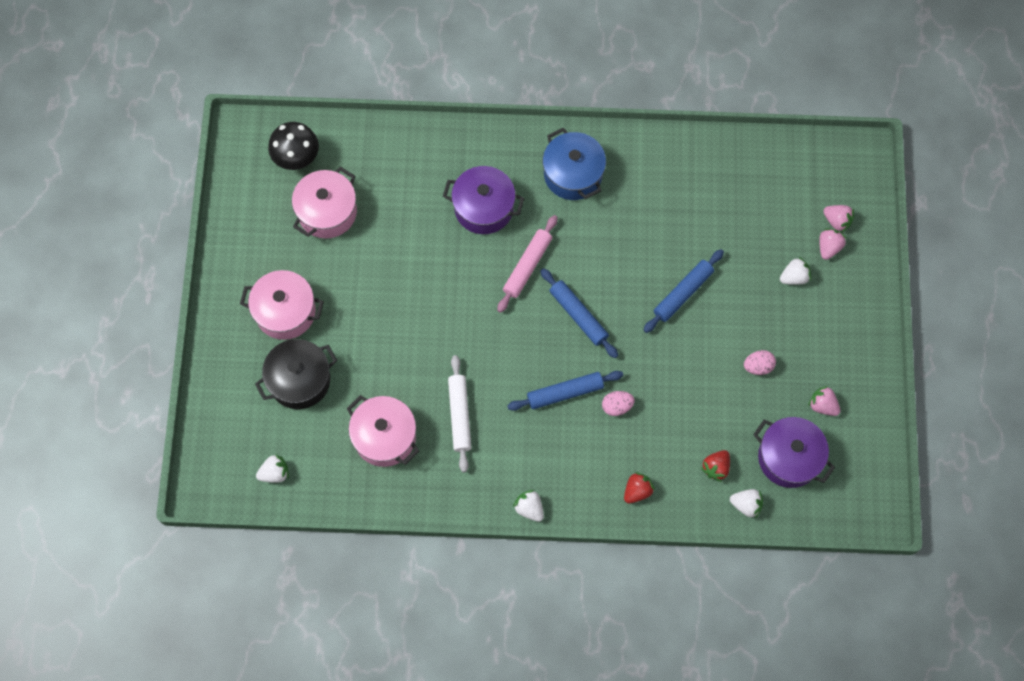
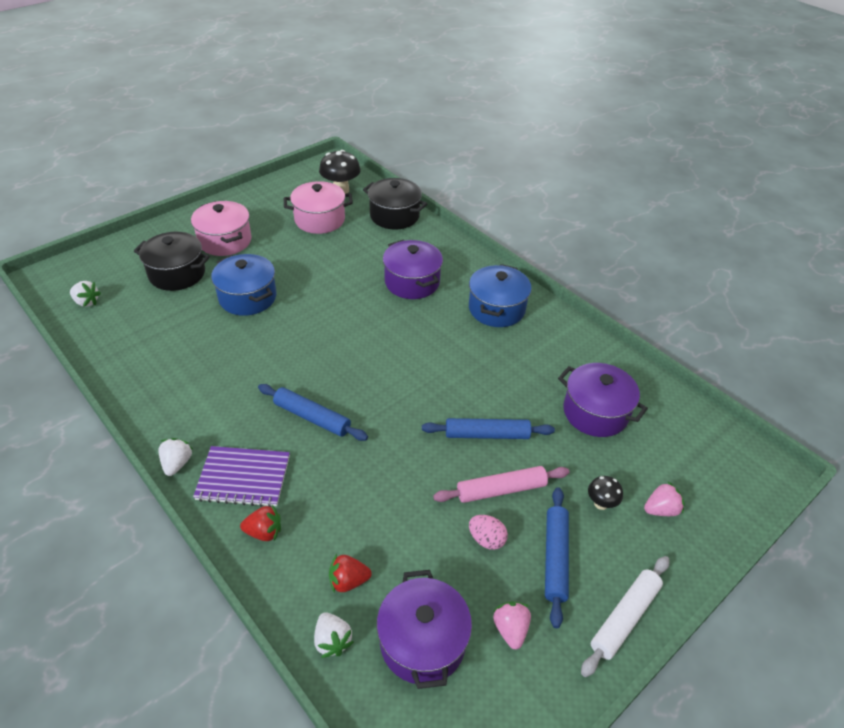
camera: 45 degrees right, 25 degrees down
(381, 146) = (394, 216): none -> black pot
(385, 437) = (169, 339): pink pot -> none
(386, 346) = (247, 297): none -> blue pot
(460, 415) = (228, 368): white rolling pin -> white rolling pin (624, 618)
(527, 266) = (395, 329): pink rolling pin -> pink rolling pin (501, 490)
(578, 315) = (389, 382): blue rolling pin -> blue rolling pin (555, 558)
(581, 474) = (243, 478): none -> purple notebook
(617, 406) = (335, 460): pink egg -> none
(728, 207) = (595, 412): none -> purple pot
(794, 277) = (601, 503): white strawberry -> black mushroom
(837, 221) = (690, 497): pink strawberry -> none

